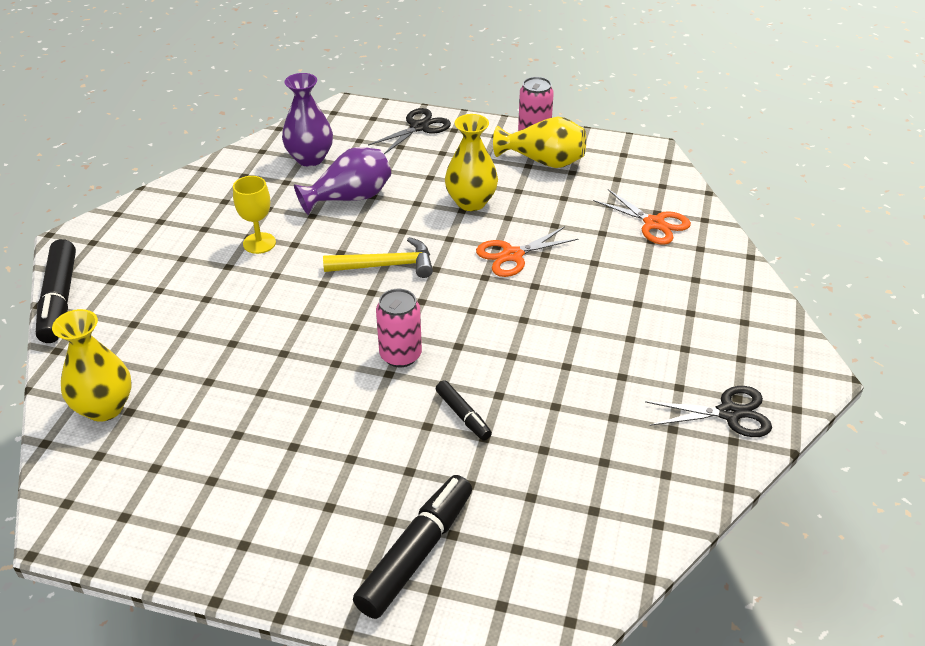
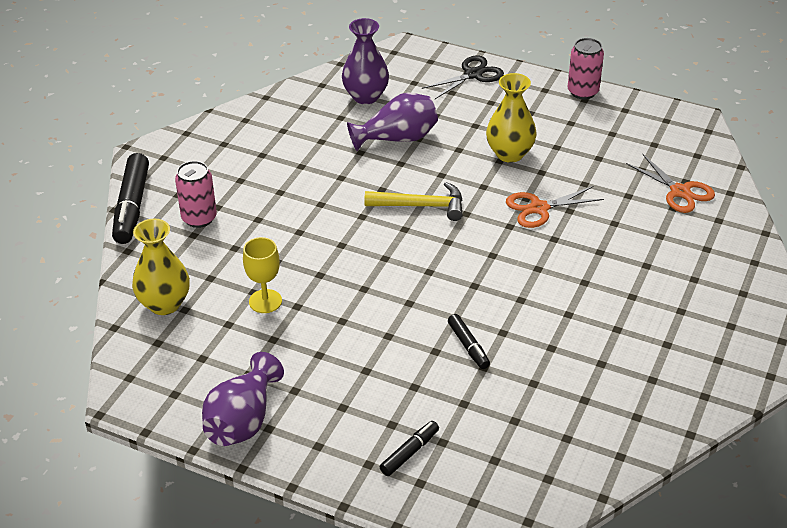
camera: 10 degrees right, 0 degrees up
(210, 539) = (243, 420): none -> purple vase
(259, 243) = (310, 173): yellow goblet -> yellow goblet (265, 301)
(400, 355) = (422, 288): pink can -> pink can (199, 218)
(416, 553) = (409, 452): black marker -> black marker, size x0.53
(543, 161) = (586, 120): yellow vase -> none
(729, 413) = (707, 372): black scissors -> none

